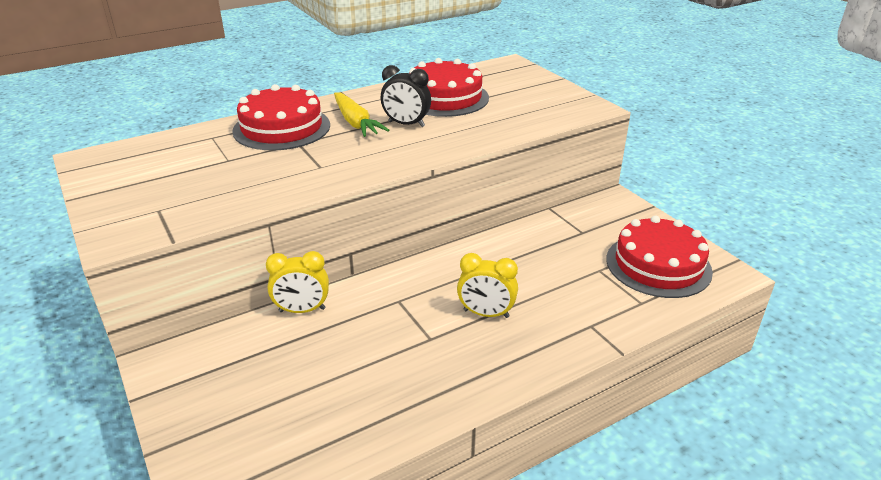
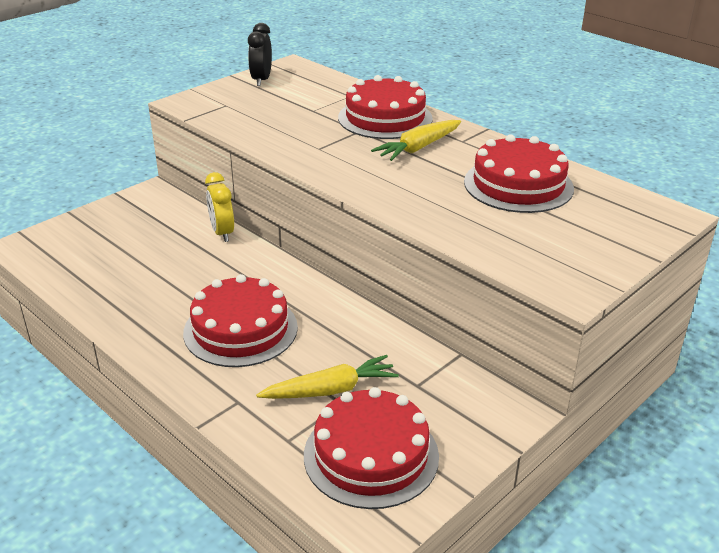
camera: 75 degrees right, 0 degrees up
(406, 124) = (432, 173): black clock -> black clock (261, 80)
(486, 314) = (240, 329): yellow clock -> red cake
(582, 273) = (331, 390): none -> yellow carrot

